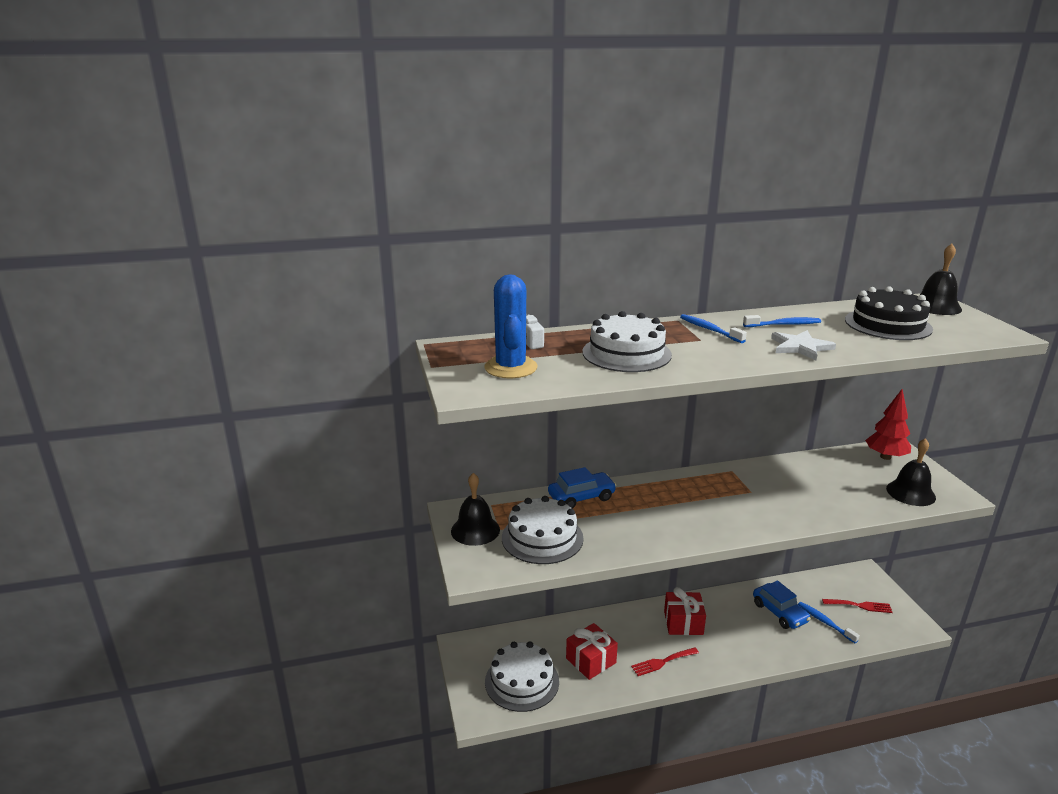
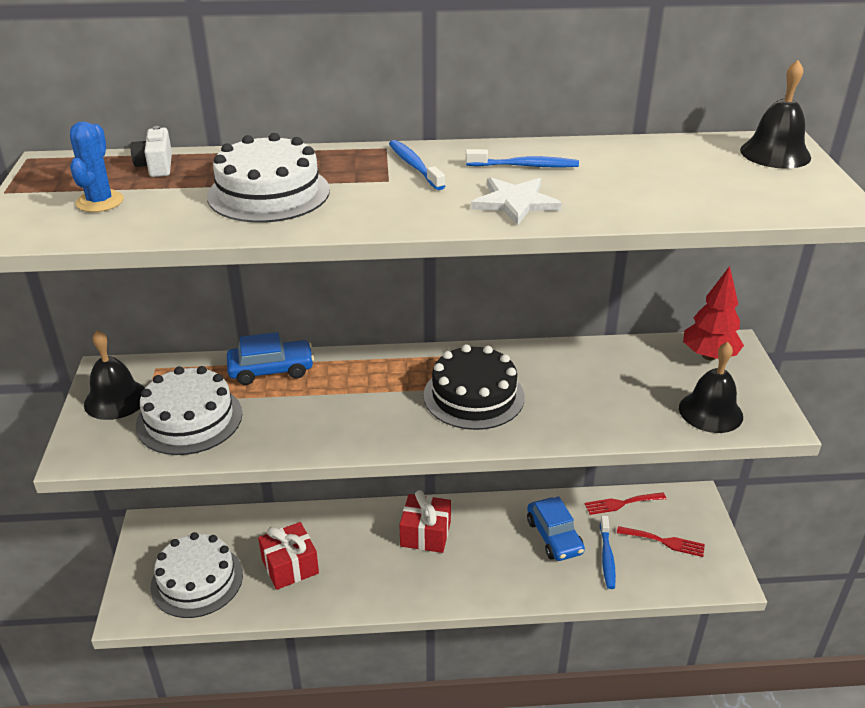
camera: 10 degrees right, 10 degrees up
(510, 367) = (100, 202): blue cactus -> blue cactus, size x0.65
(662, 662) = (375, 580): red fork -> red fork (621, 503)
(825, 622) = (607, 557): blue toothbrush -> blue toothbrush turned 150 degrees counterclockwise
(888, 324) = (675, 177): black cake -> black cake (474, 396)

